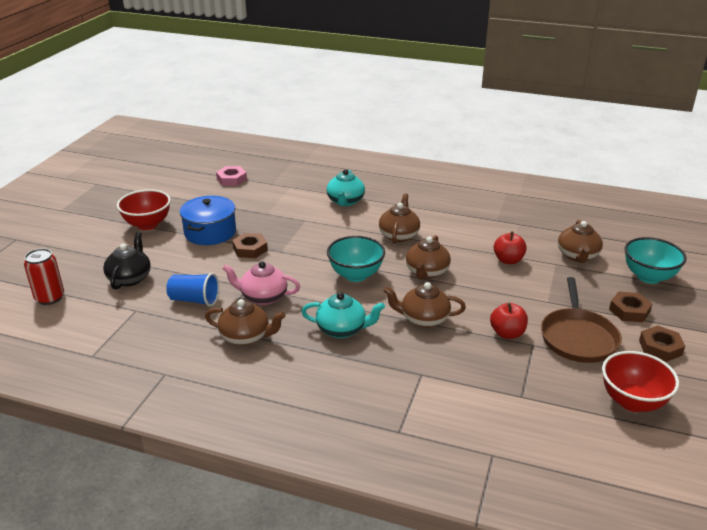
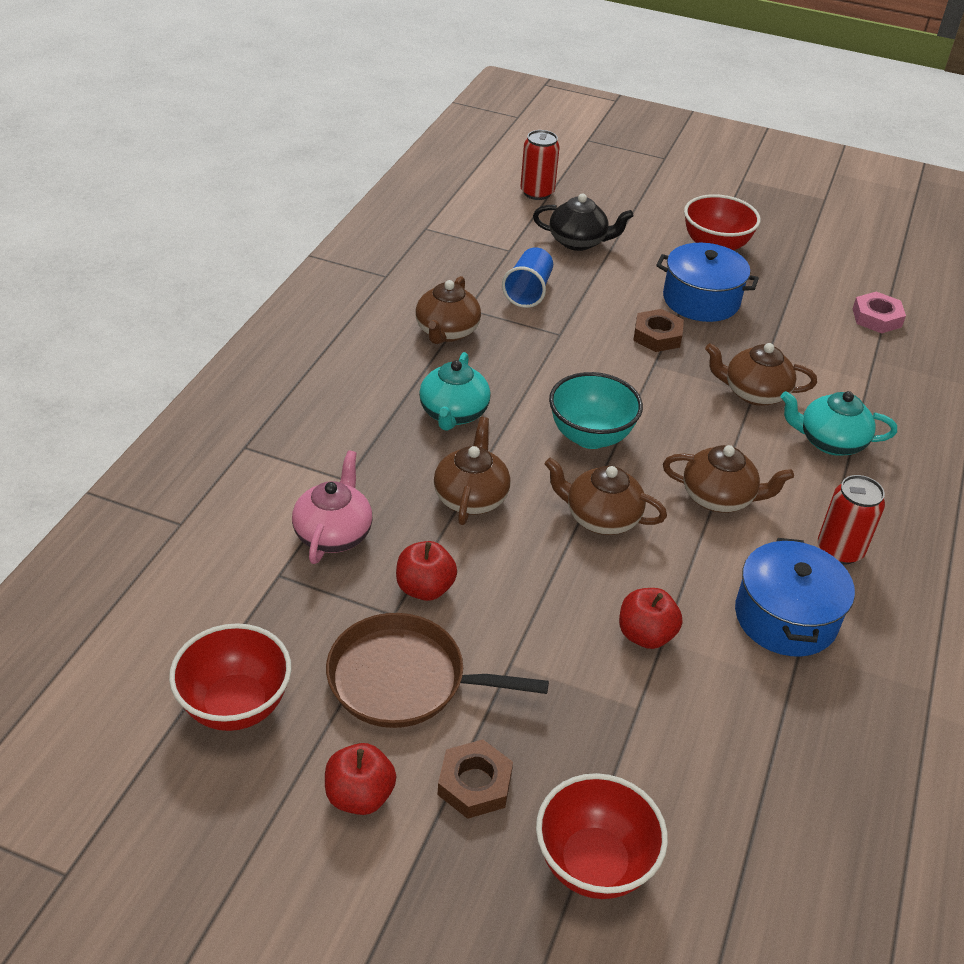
camera: 90 degrees right, 10 degrees up
(263, 297) = (533, 346): pink teapot -> pink teapot (333, 534)
(427, 205) = (839, 550): none -> red can
(478, 222) = (785, 617): none -> blue pot
(577, 256) = (670, 754): brown teapot -> brown teapot (754, 393)
(648, 277) = (594, 863): turquoise bowl -> red bowl
(660, 347) = (360, 796): brown nut -> red apple

